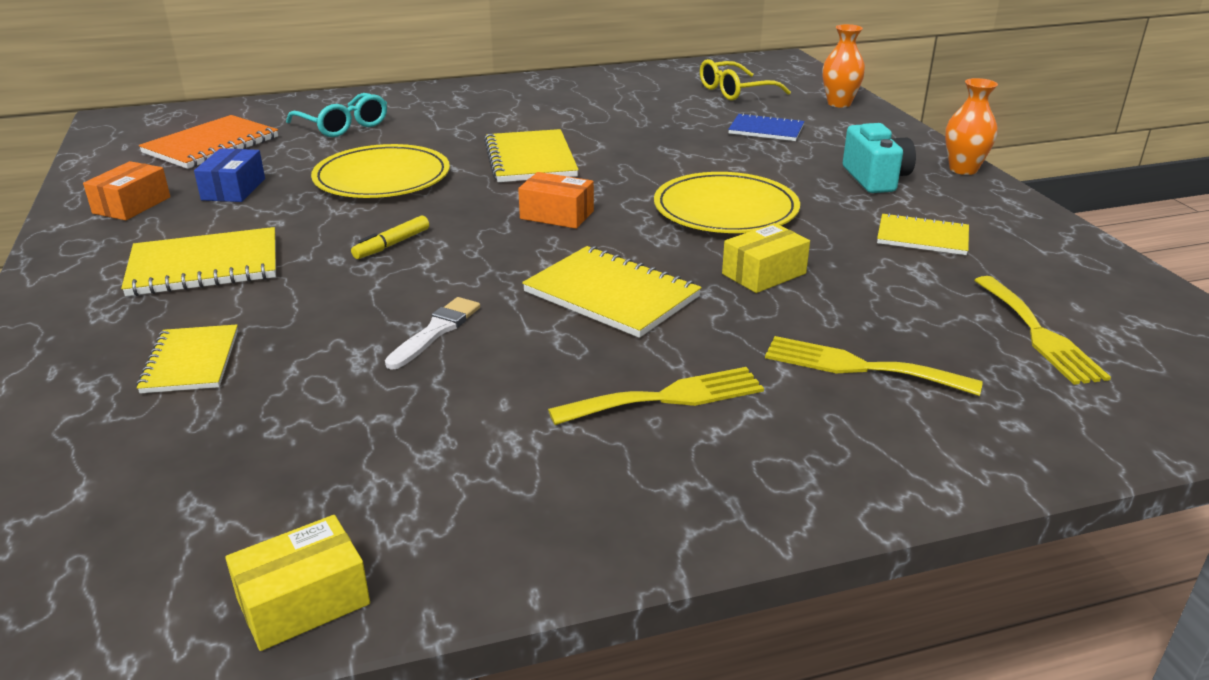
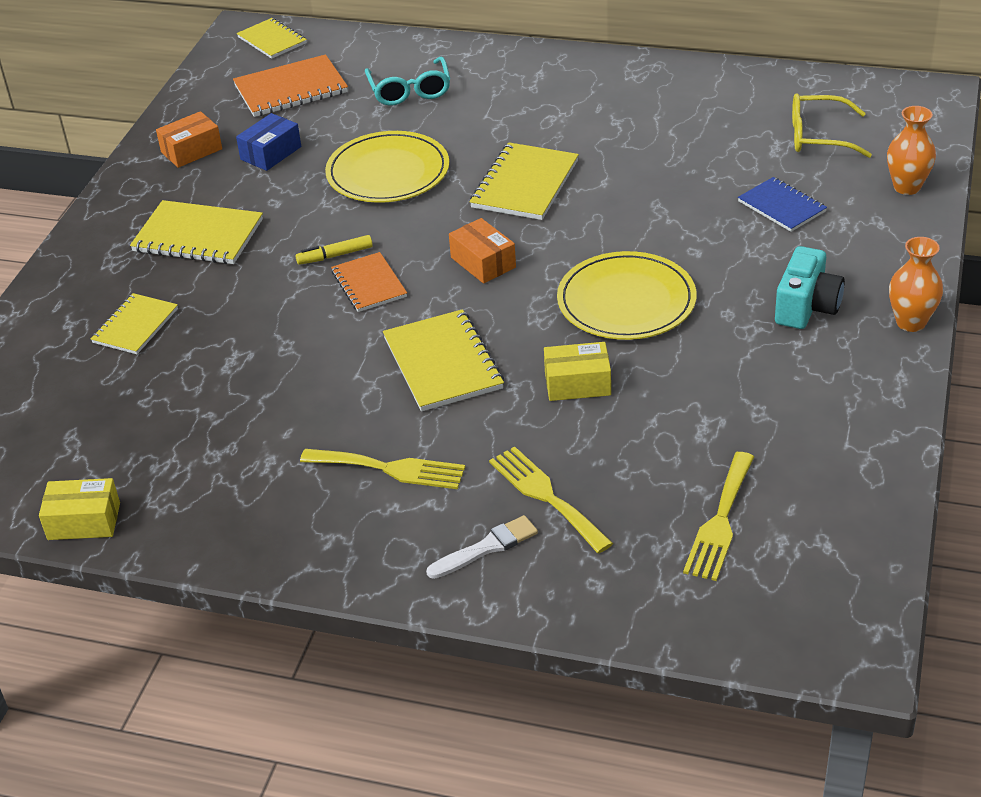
camera: 35 degrees right, 10 degrees up
(436, 331) = (296, 354): white brush -> white brush (486, 547)
(456, 256) = (369, 284): none -> orange notebook
(922, 237) = (758, 391): yellow notebook -> yellow notebook (272, 40)

